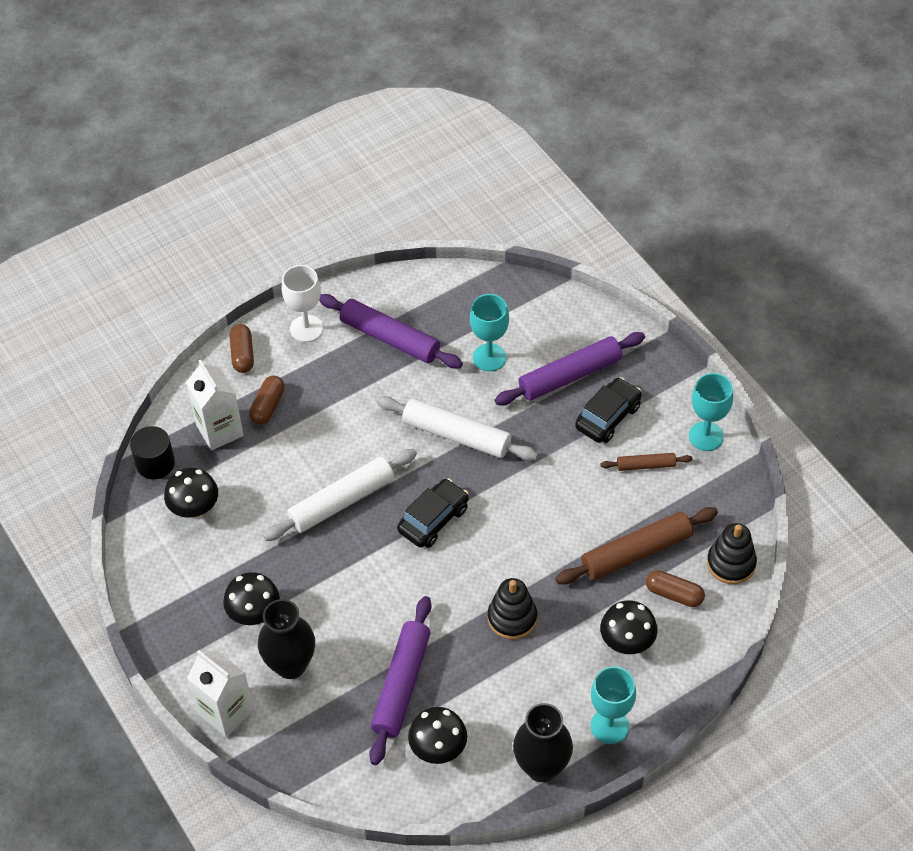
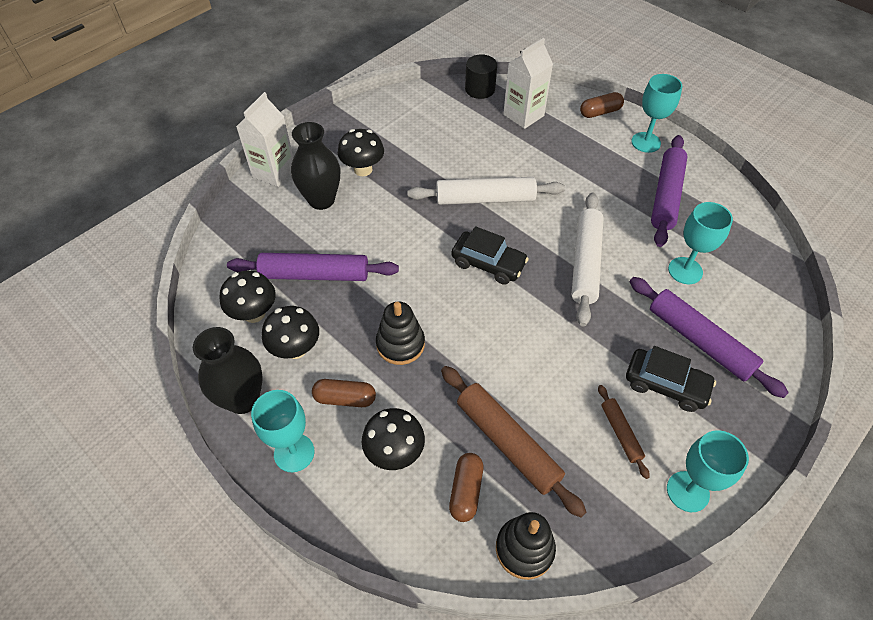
camera: 75 degrees right, 0 degrees up
(195, 509) = (447, 117): black mushroom -> black mushroom (295, 349)
(268, 406) = (558, 136): brown capsule -> brown capsule (345, 398)
(306, 328) = (646, 142): white goblet -> turquoise goblet
(341, 501) = (485, 199): white rolling pin -> white rolling pin turned 45 degrees counterclockwise

